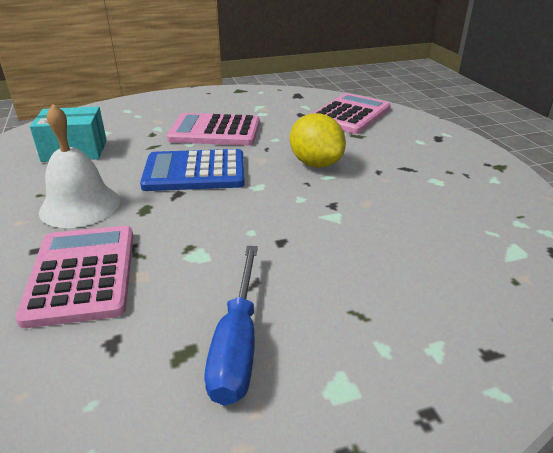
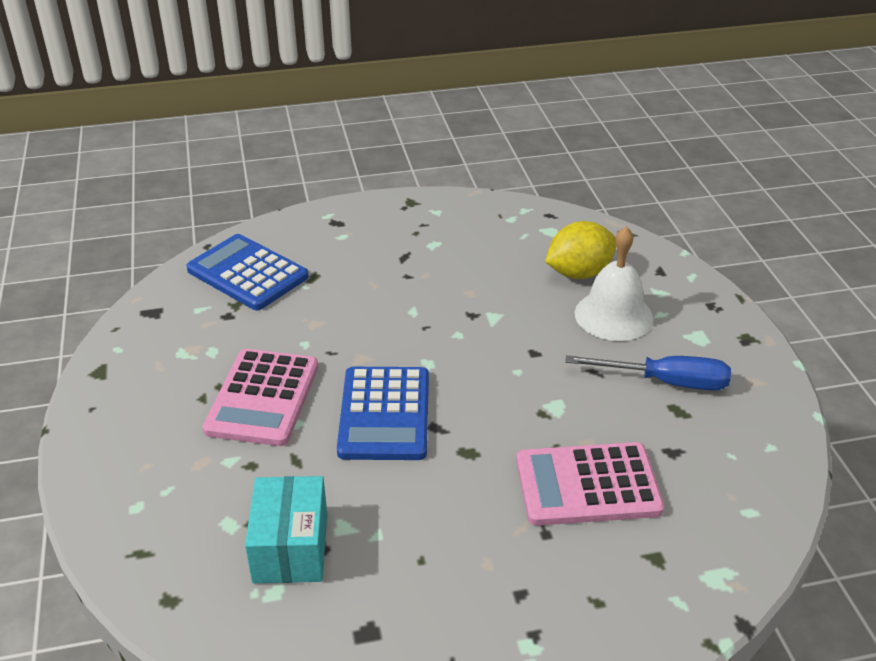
camera: 85 degrees left, 5 degrees up
(80, 206) = (456, 511): white bell -> white bell (613, 315)
(316, 164) = (382, 316): yellow lemon -> yellow lemon (579, 273)
(350, 115) = (247, 273): pink calculator -> blue calculator

